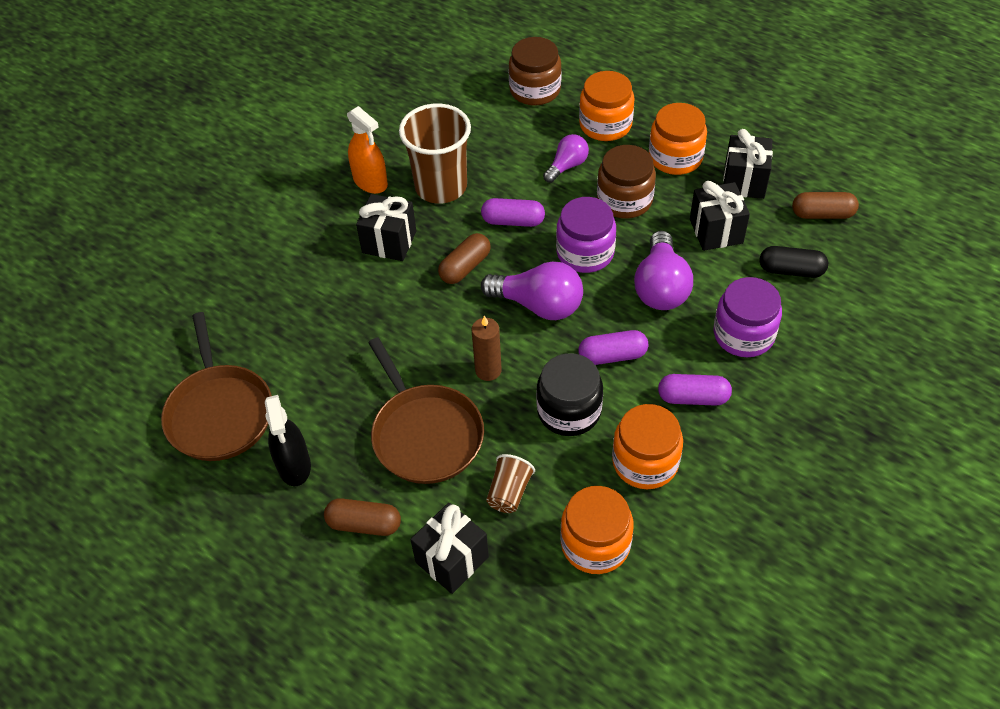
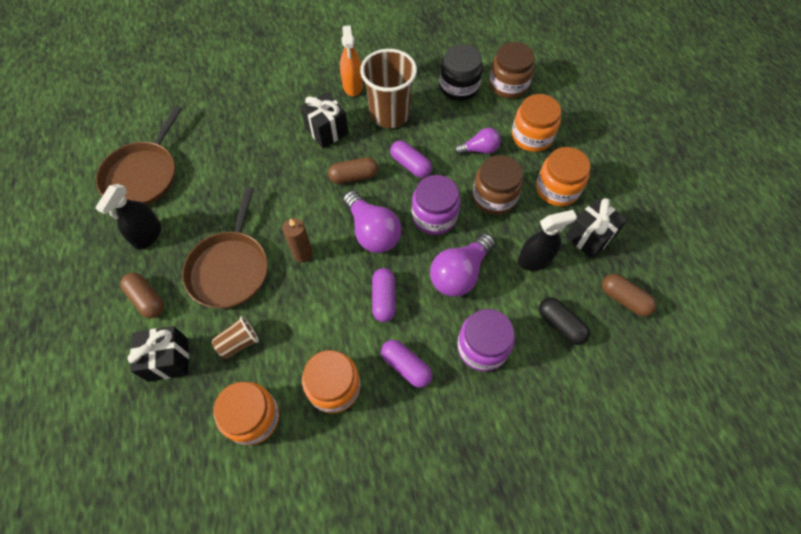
camera: 35 degrees right, 10 degrees up
(569, 411) = (322, 316): black jar -> black jar (459, 87)
(612, 356) = (384, 299): purple capsule -> purple capsule turned 60 degrees clockwise
(716, 231) = (535, 260): black gift -> black spray bottle

